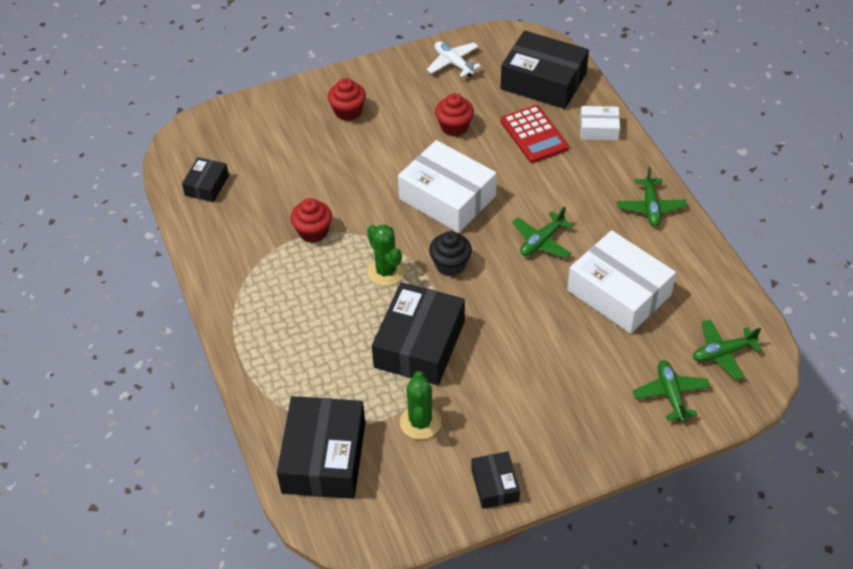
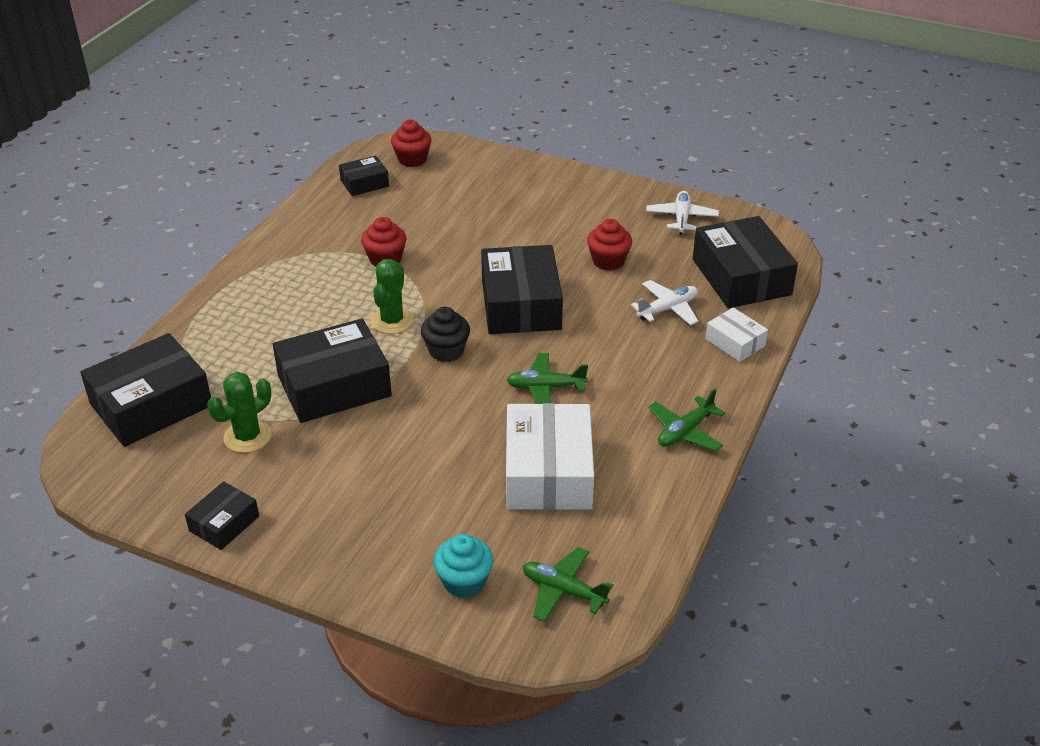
camera: 45 degrees right, 10 degrees down
(348, 111) = (541, 199): red cupcake -> red cupcake (412, 159)
(447, 197) = (521, 305): white box -> black box
(534, 135) = (667, 309): red calculator -> white plane
(670, 394) = (464, 582): green plane -> turquoise cupcake

